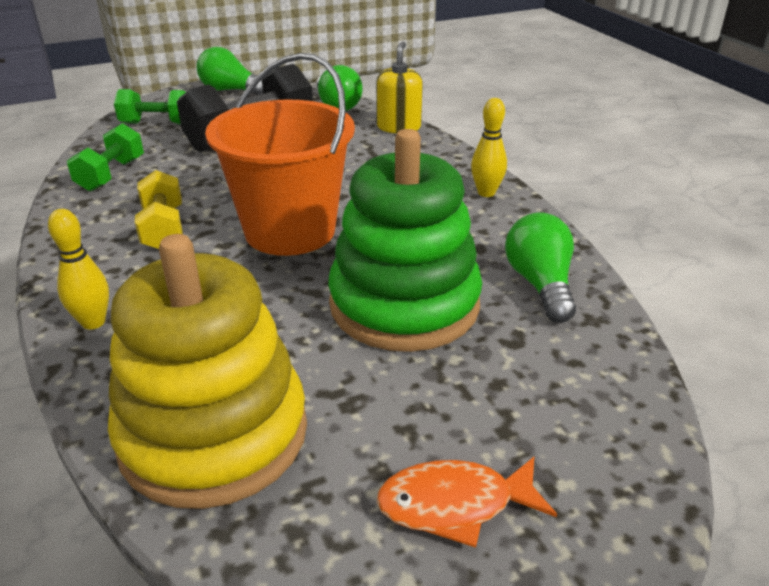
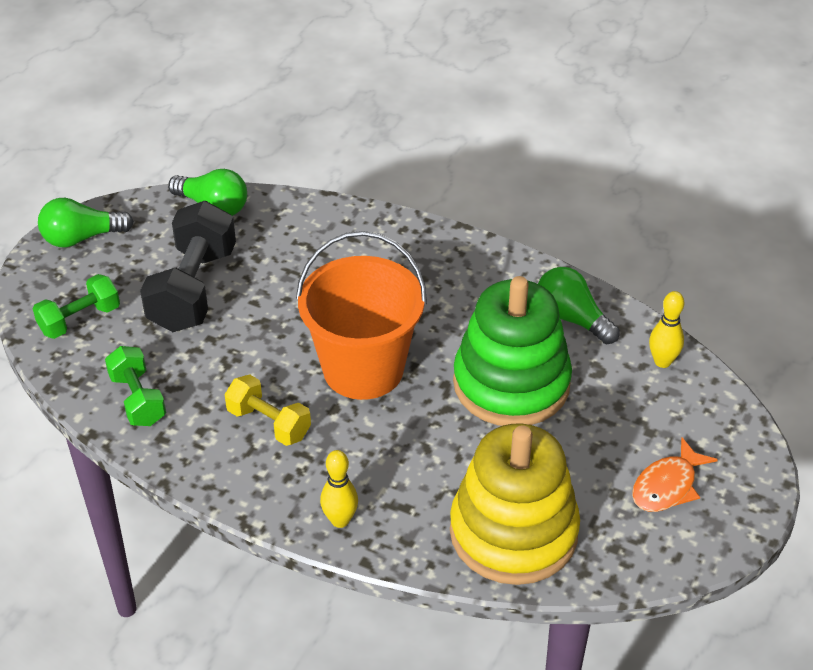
camera: 40 degrees left, 10 degrees up
(398, 127) = (304, 209): yellow soap dispenser -> none
(486, 193) = (454, 251): yellow bowling pin -> yellow bowling pin (662, 361)

